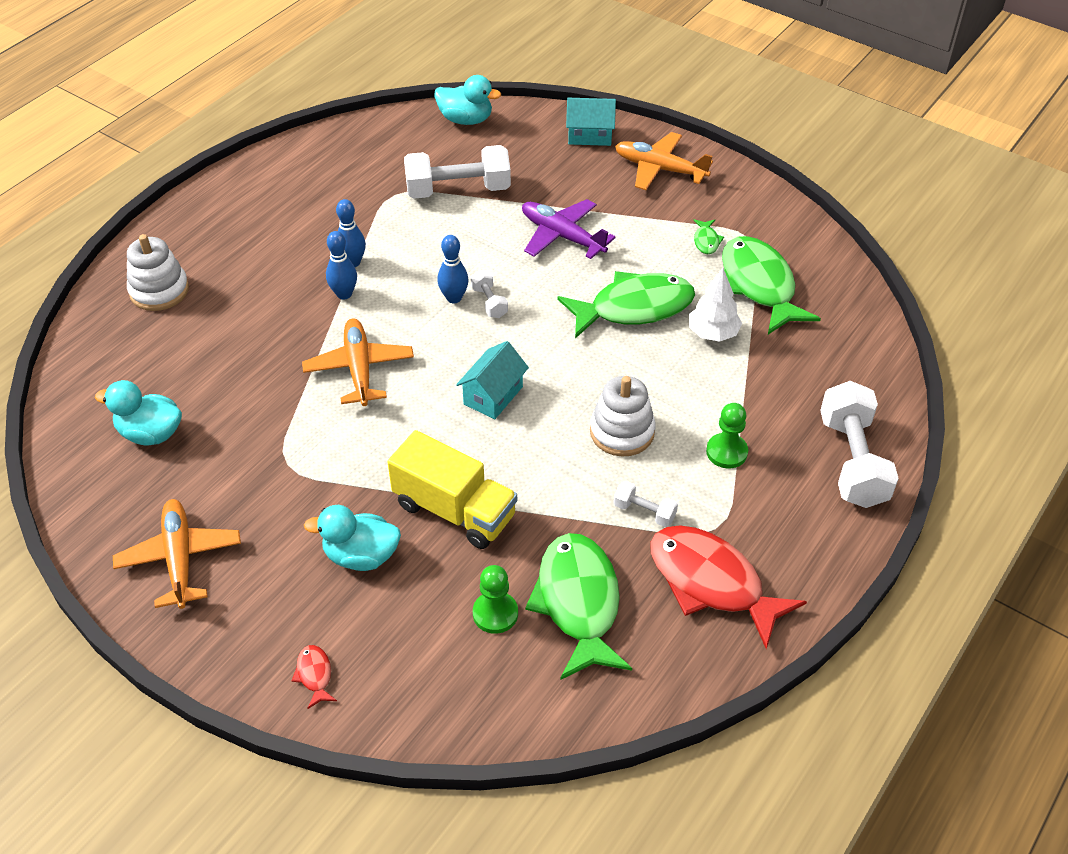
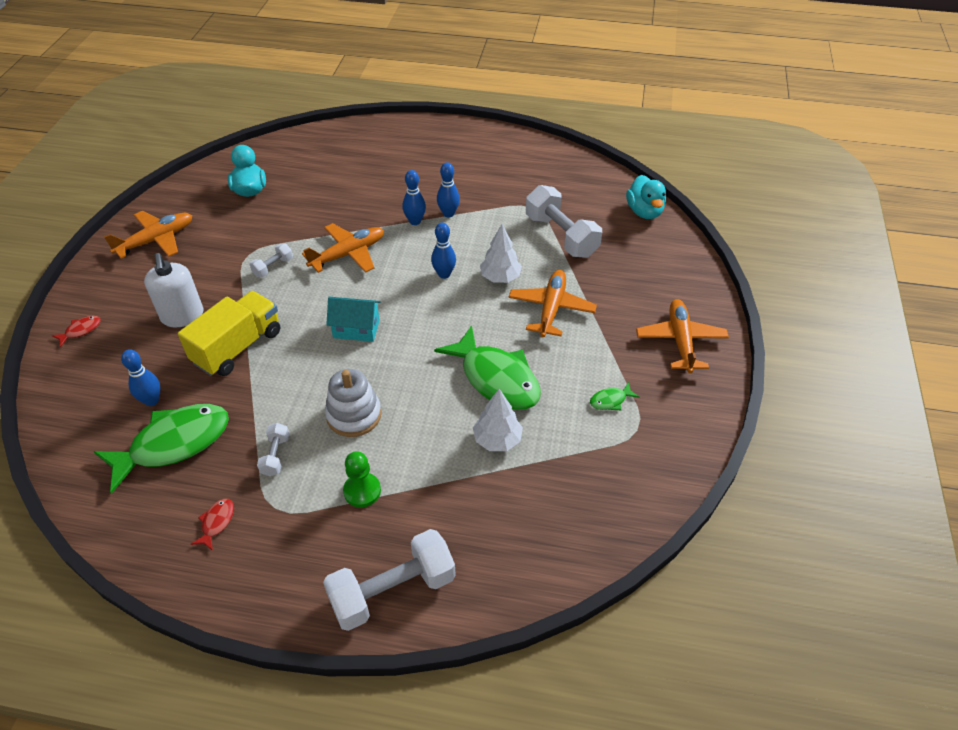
camera: 65 degrees right, 0 degrees up
(159, 291) = (370, 146): white stacking toy -> none
(361, 556) = (182, 316): turquoise duck -> white soap dispenser
(454, 510) = (238, 347): yellow truck -> yellow truck turned 150 degrees counterclockwise
(489, 302) = (451, 294): white dumbbell -> white dumbbell (273, 267)
(490, 257) = (500, 277): none -> white tree
(495, 613) = (152, 400): green pawn -> blue bowling pin
(562, 236) = (551, 308): purple plane -> orange plane
(590, 135) = (686, 284): turquoise house -> none
(712, 583) = (217, 522): red fish -> red fish, size x0.41
(759, 285) = (578, 455): green fish -> none

